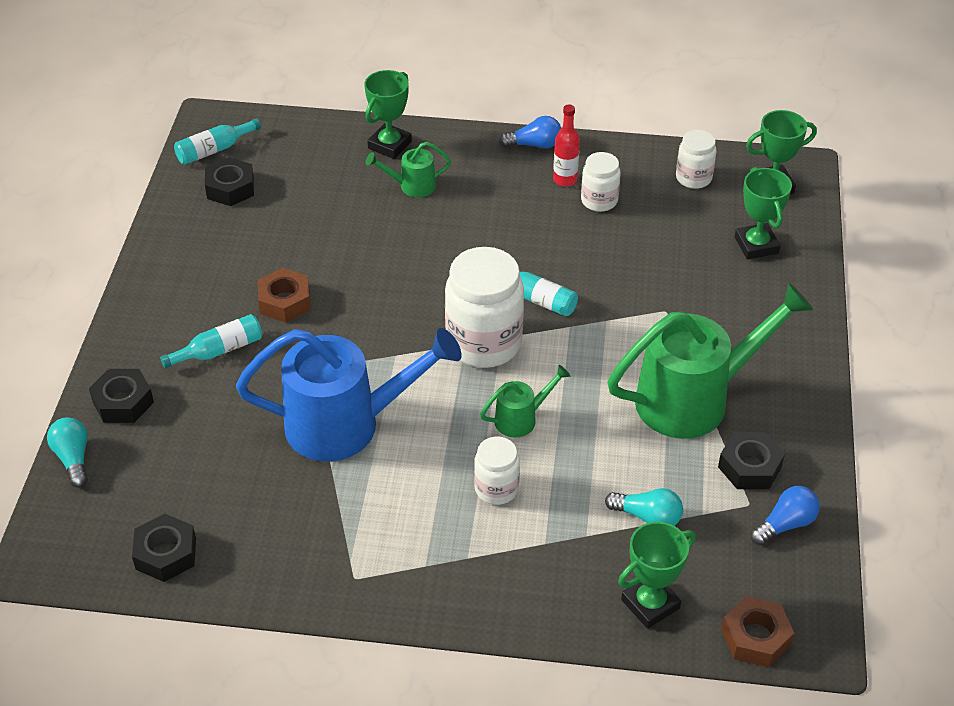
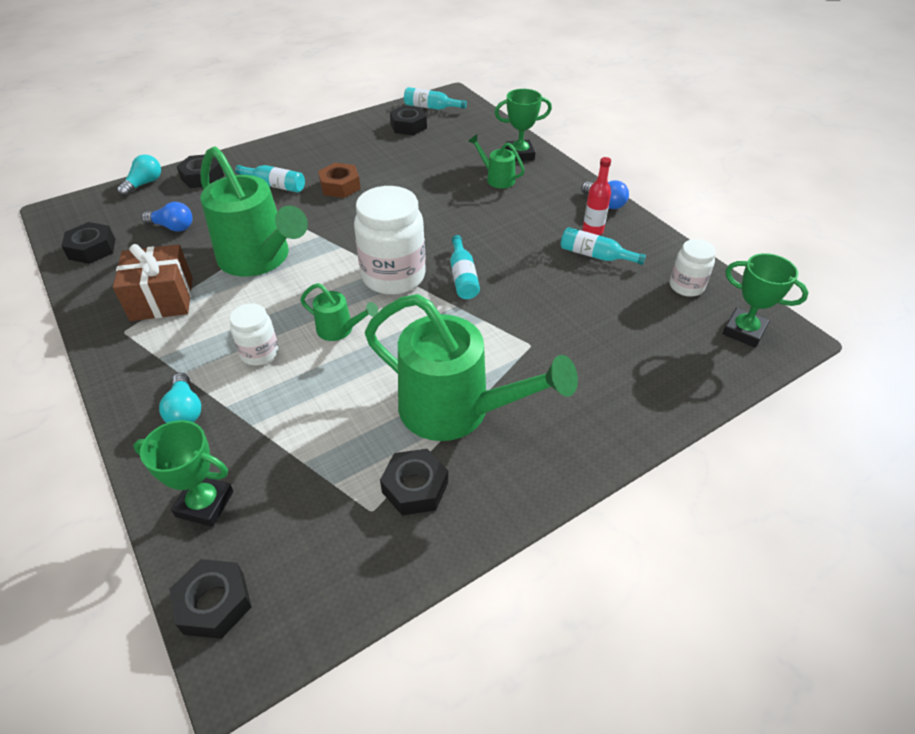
camera: 50 degrees right, 0 degrees up
(331, 528) = (162, 299): none -> brown gift
(347, 424) = (260, 259): blue watering can -> green watering can
(599, 201) = (595, 255): white jar -> turquoise bottle
(647, 517) = (300, 451): turquoise light bulb -> turquoise light bulb (185, 410)
(755, 637) = (214, 603): brown nut -> black nut
(756, 245) = (667, 357): green trophy -> none
(785, 524) = (370, 551): blue light bulb -> blue light bulb (173, 227)

